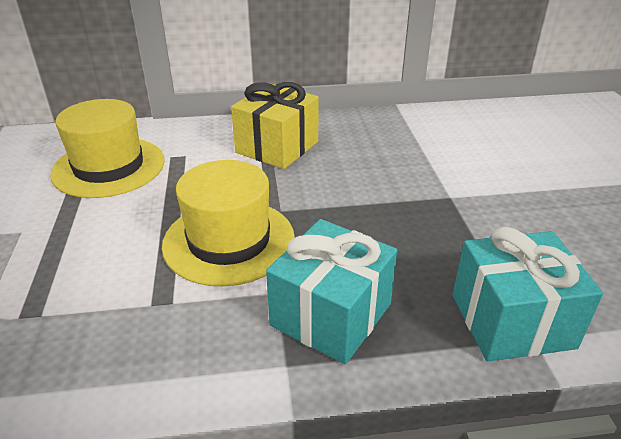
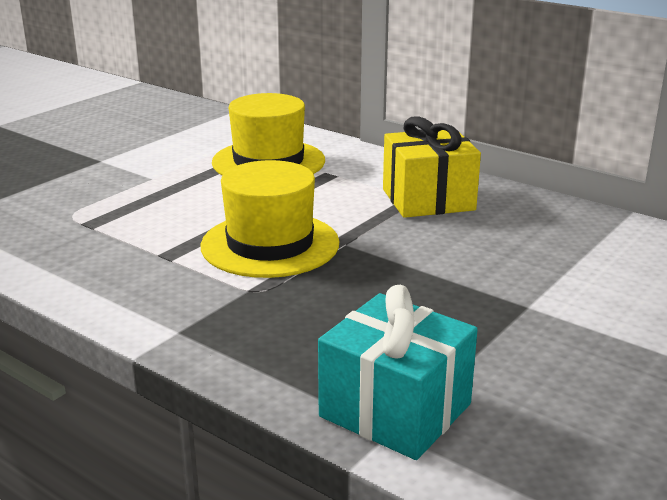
camera: 45 degrees right, 10 degrees down
(331, 315) = (259, 323): turquoise gift -> none

